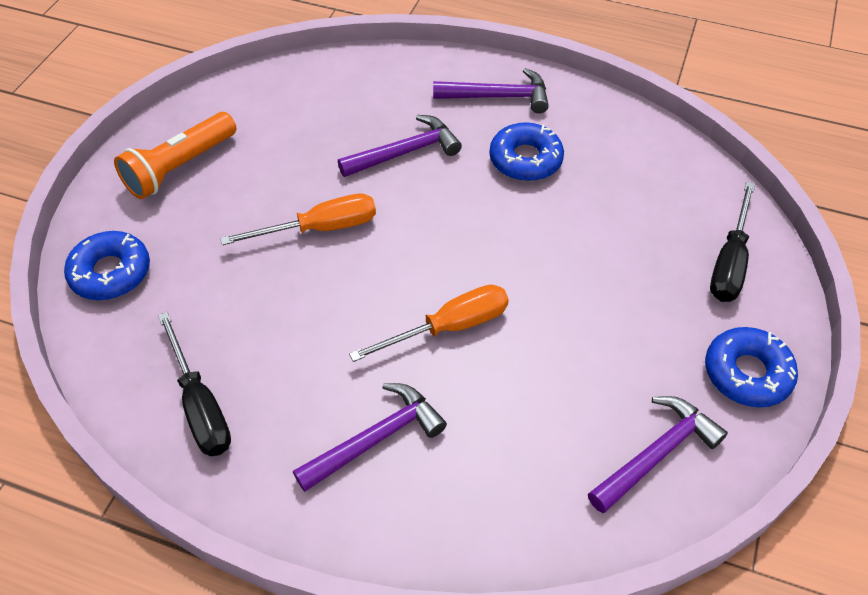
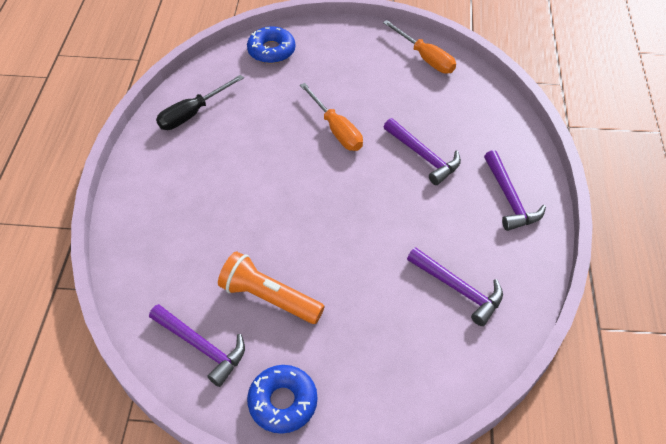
camera: 75 degrees right, 0 degrees up
(180, 167) = (362, 52): orange flashlight -> orange flashlight (269, 298)
(376, 438) = (186, 195): purple hammer -> purple hammer (458, 289)
(449, 327) = (276, 213): orange screwdriver -> orange screwdriver (425, 58)
(525, 160) = (447, 228): blue donut -> none
(729, 262) = (392, 382): black screwdriver -> none

